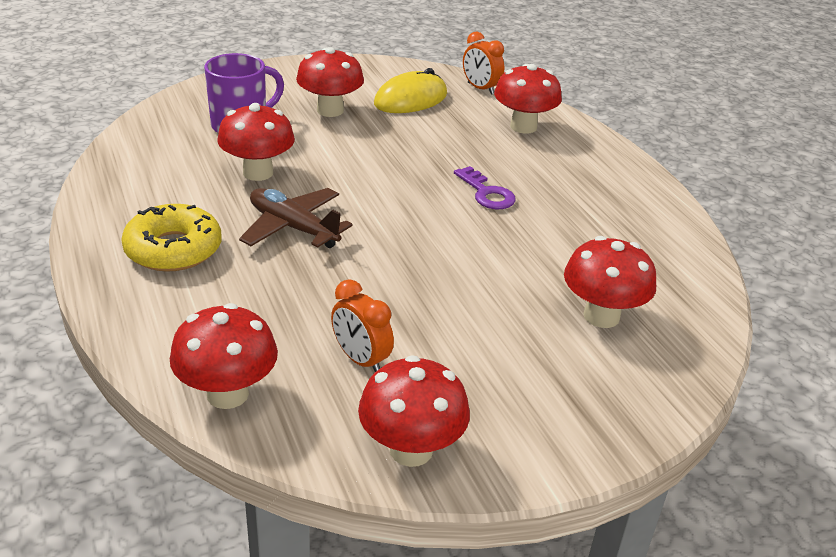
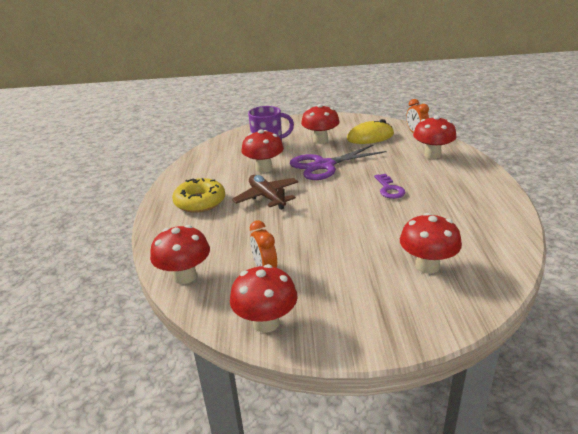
camera: 25 degrees right, 5 degrees down
(360, 158) = (324, 165): none -> purple scissors

